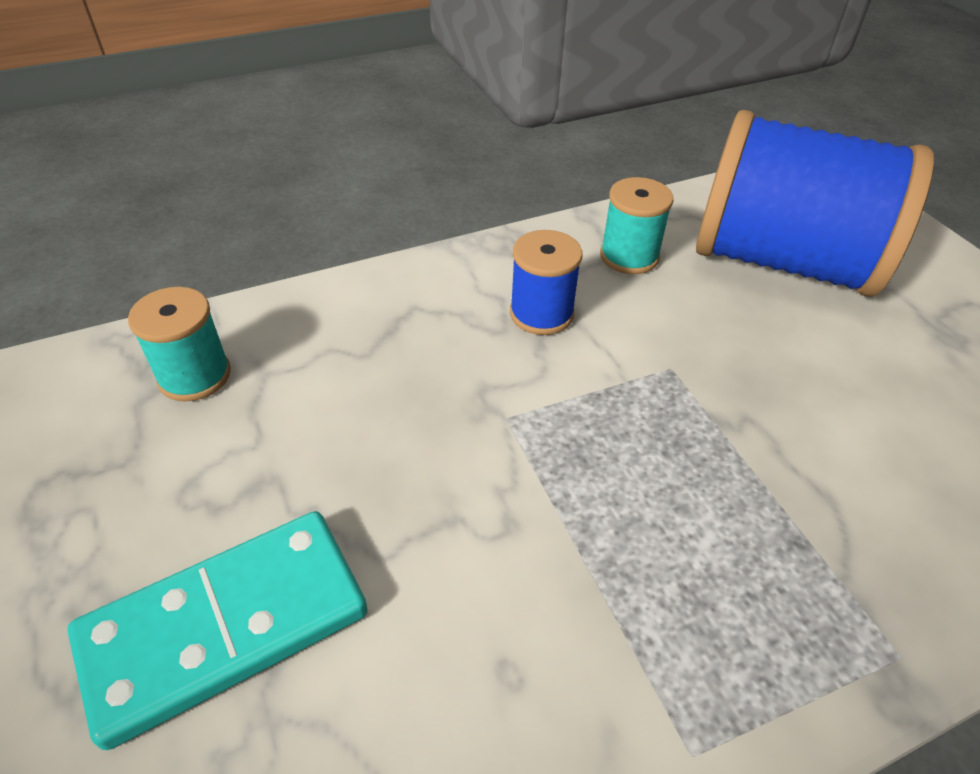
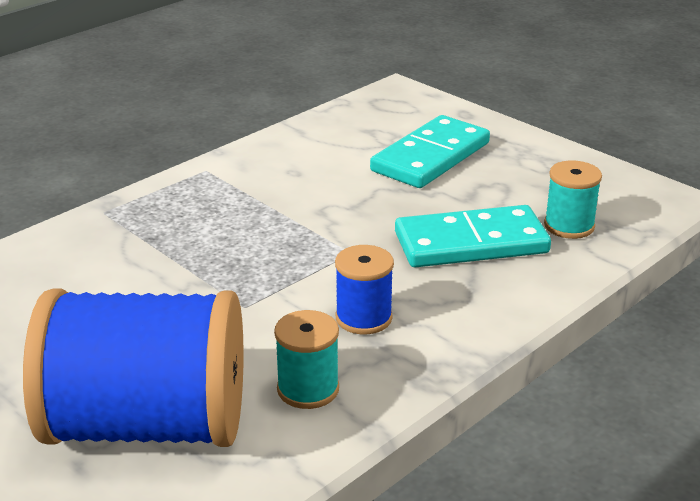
camera: 160 degrees right, 15 degrees down
(343, 385) = (471, 243): none -> turquoise domino

